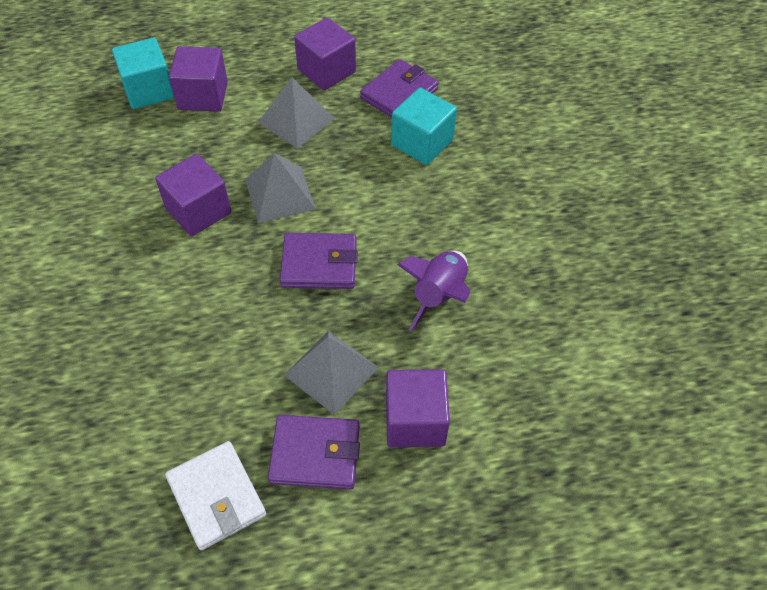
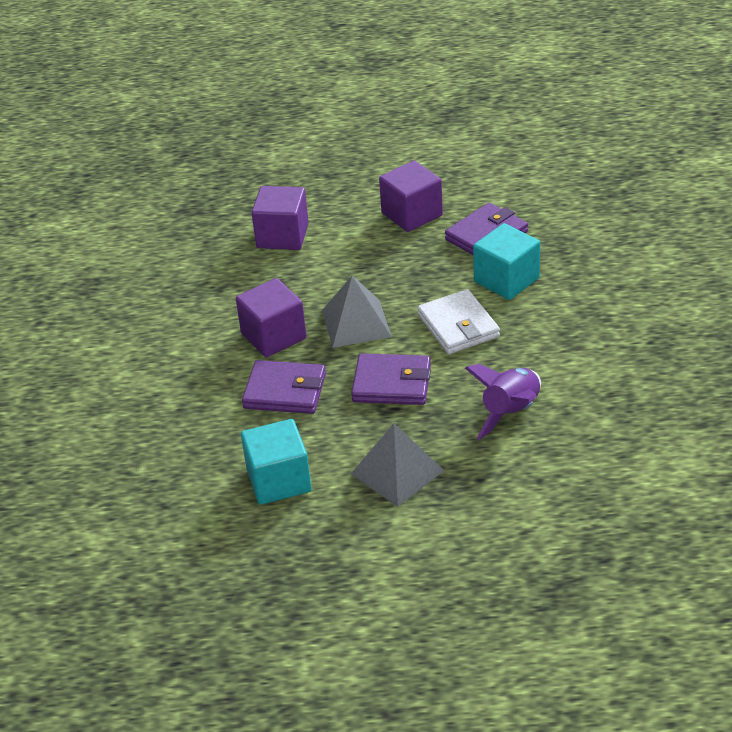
camera: 10 degrees right, 15 degrees down
(148, 90) = (227, 230): turquoise cube -> turquoise cube (279, 480)
(216, 497) = (280, 566): white wallet -> white wallet (458, 326)
(296, 120) = (377, 258): grey pyramid -> none
(315, 454) = (377, 537): purple wallet -> purple wallet (285, 391)
(415, 421) = (476, 514): purple cube -> none

